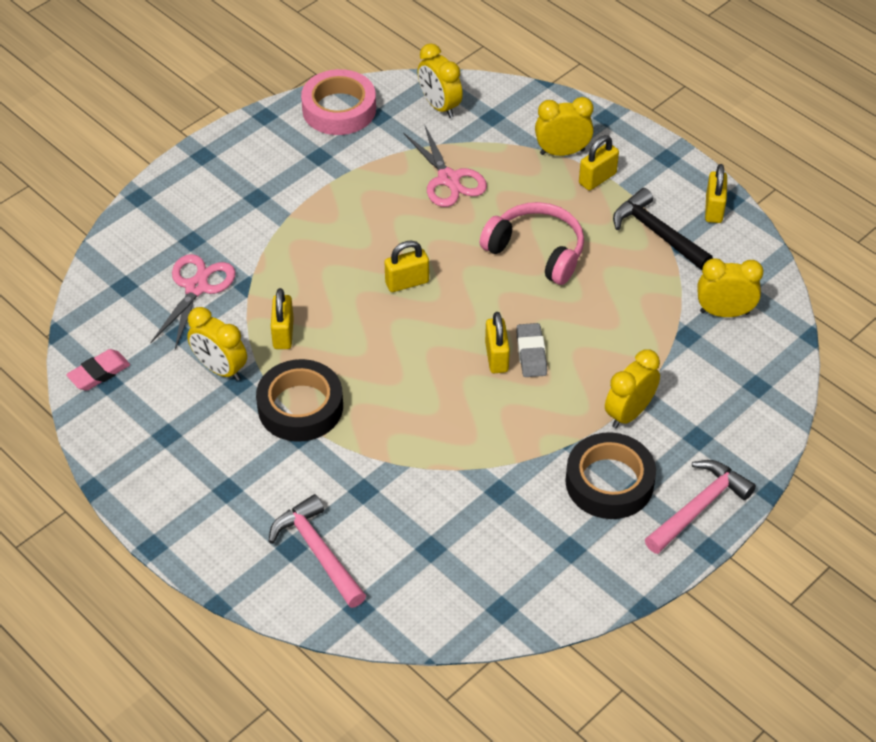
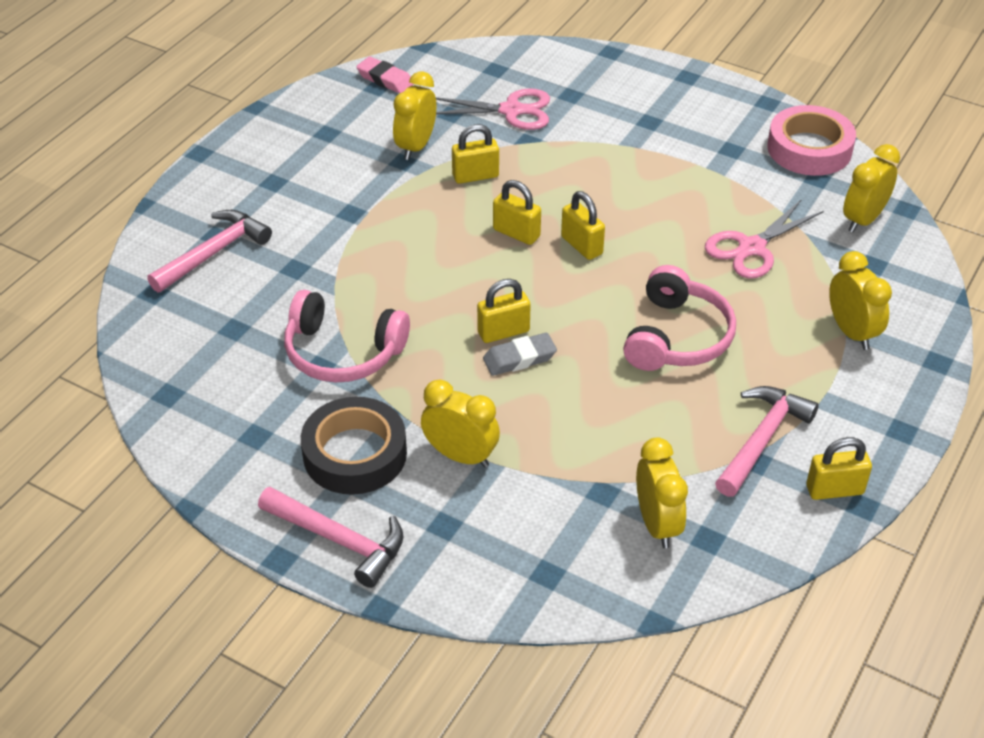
camera: 75 degrees right, 5 degrees down
(300, 407) = (386, 206): black tape -> none
(487, 471) = (343, 352): none -> pink headphones
(597, 178) = (825, 370): yellow padlock -> yellow padlock (516, 233)
(657, 233) = (761, 439): black hammer -> pink hammer

